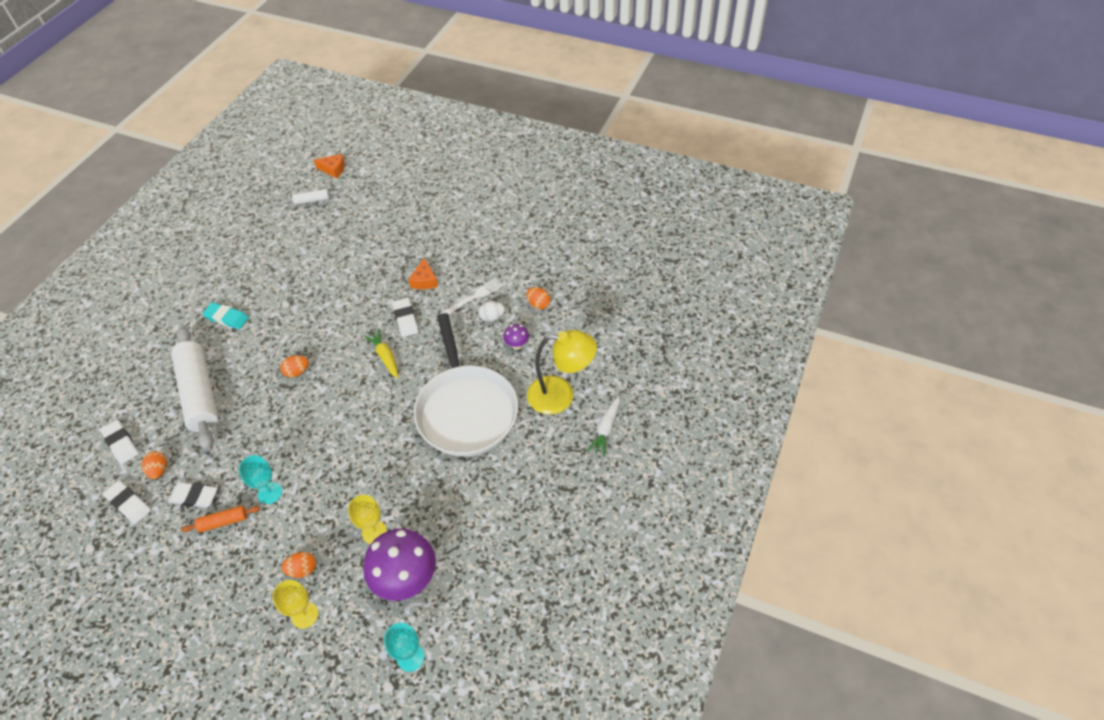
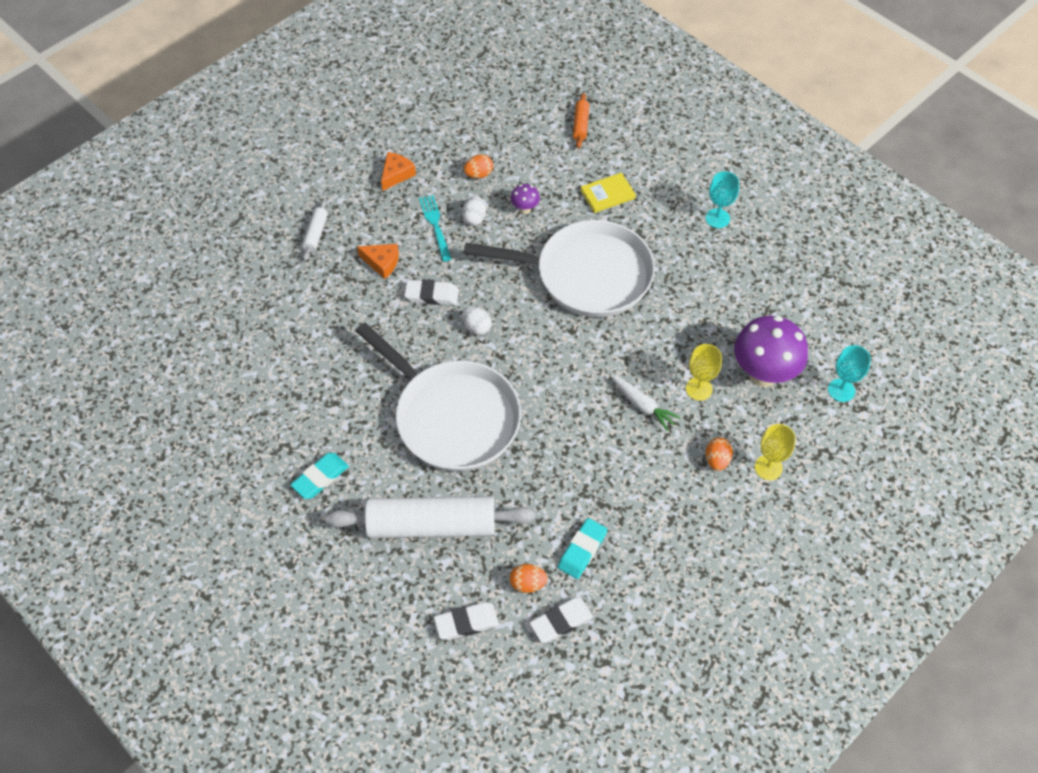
camera: 70 degrees left, 5 degrees up
(194, 497) = (582, 550): white eraser -> turquoise eraser
(223, 522) = (628, 525): orange rolling pin -> orange rolling pin (580, 125)
(270, 493) = (610, 474): turquoise goblet -> turquoise goblet (717, 218)
(297, 372) = (452, 417): orange egg -> white pan
(312, 200) = (161, 345): white rolling pin -> white rolling pin (316, 234)
(333, 169) = (116, 309): orange cheese -> orange cheese (396, 174)
(385, 357) = (477, 327): yellow carrot -> white egg
(474, 297) = (435, 225): white fork -> turquoise fork
(561, 395) = (607, 194): yellow lamp -> yellow book
(606, 429) = (663, 174): white carrot -> white carrot (642, 405)

